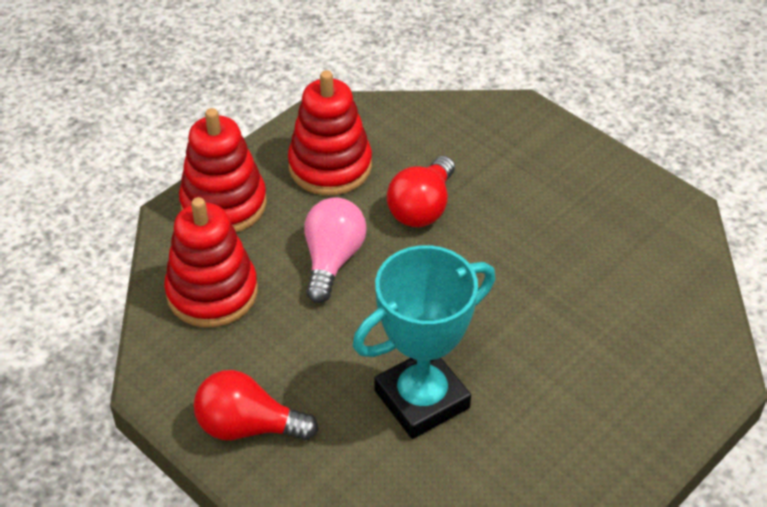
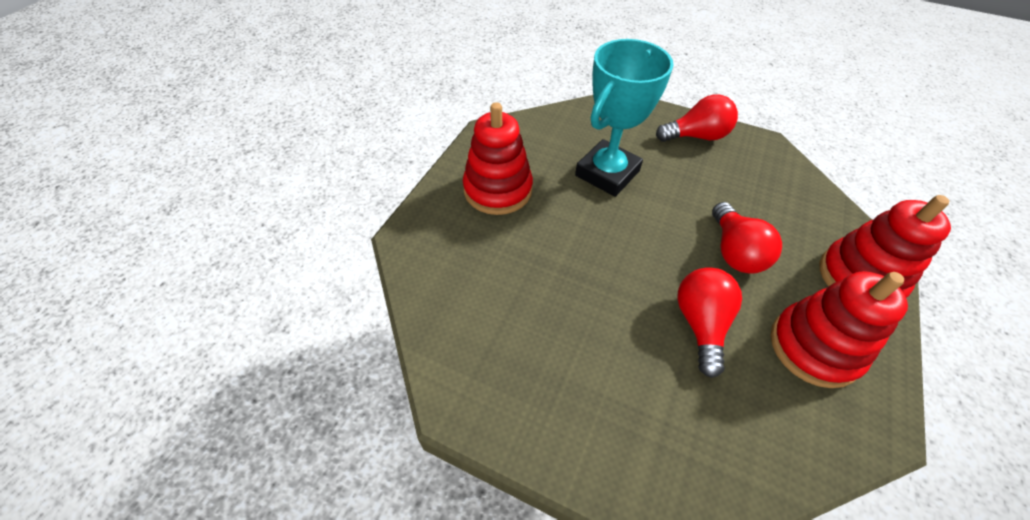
camera: 160 degrees right, 5 degrees up
(212, 292) = (792, 204): red stacking toy -> red stacking toy (498, 190)
(332, 260) = (734, 252): pink light bulb -> red light bulb

